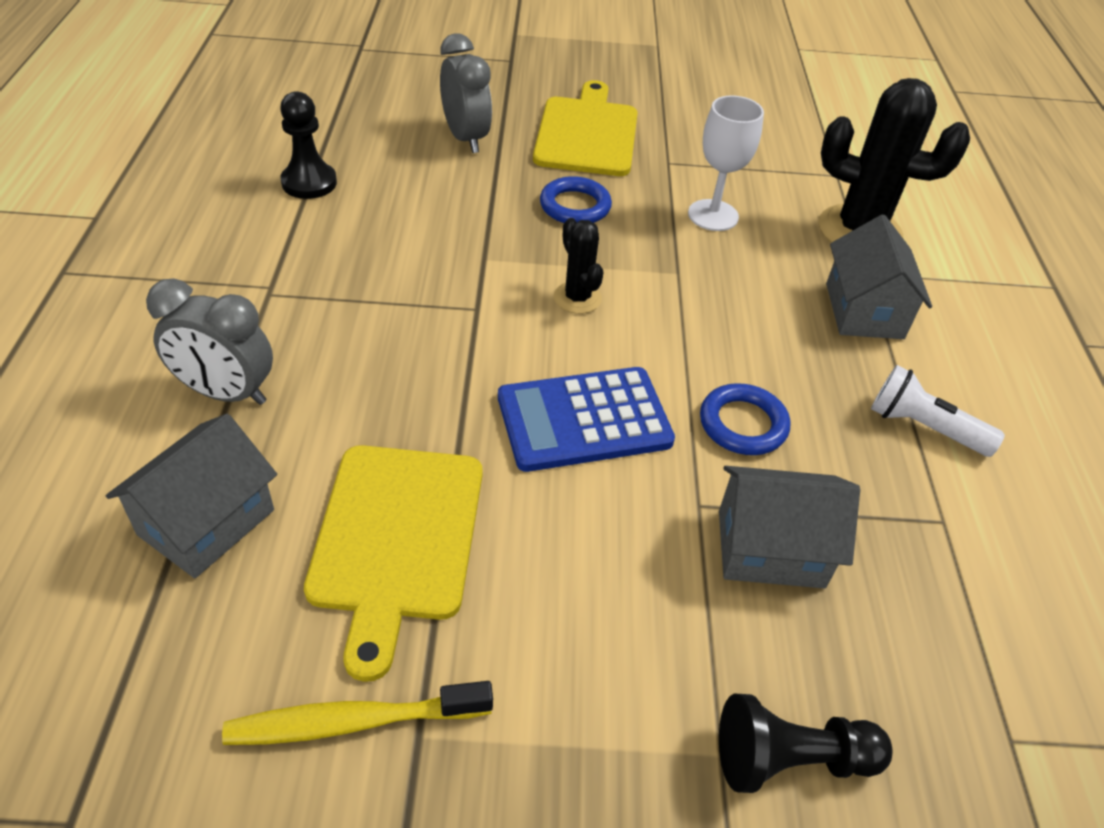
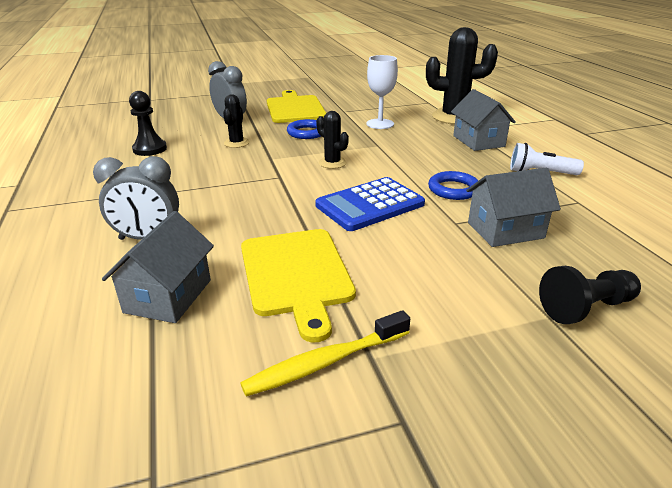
camera: 15 degrees left, 15 degrees down
(448, 203) = (236, 143): none -> black cactus

